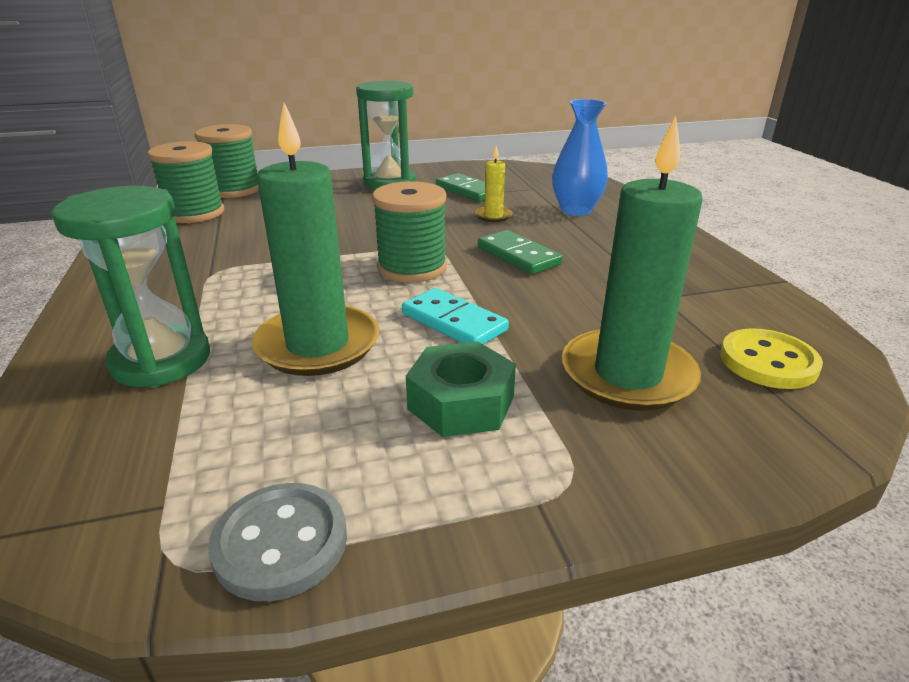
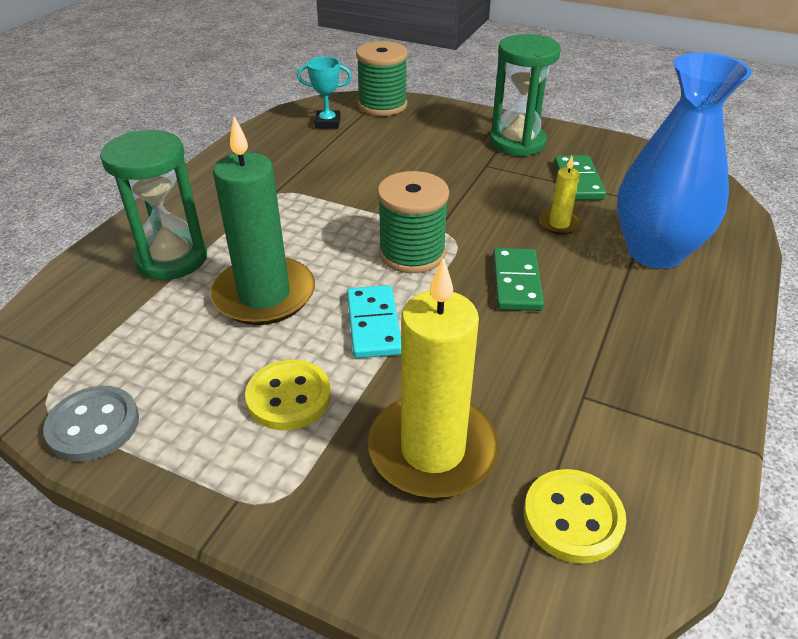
camera: 40 degrees right, 10 degrees up
(194, 213) = (327, 123): green spool -> turquoise trophy
(461, 402) = (289, 397): green nut -> yellow button
(576, 210) = (655, 252): blue vase -> blue vase, size x1.55
(627, 374) = (432, 450): green candle -> yellow candle

